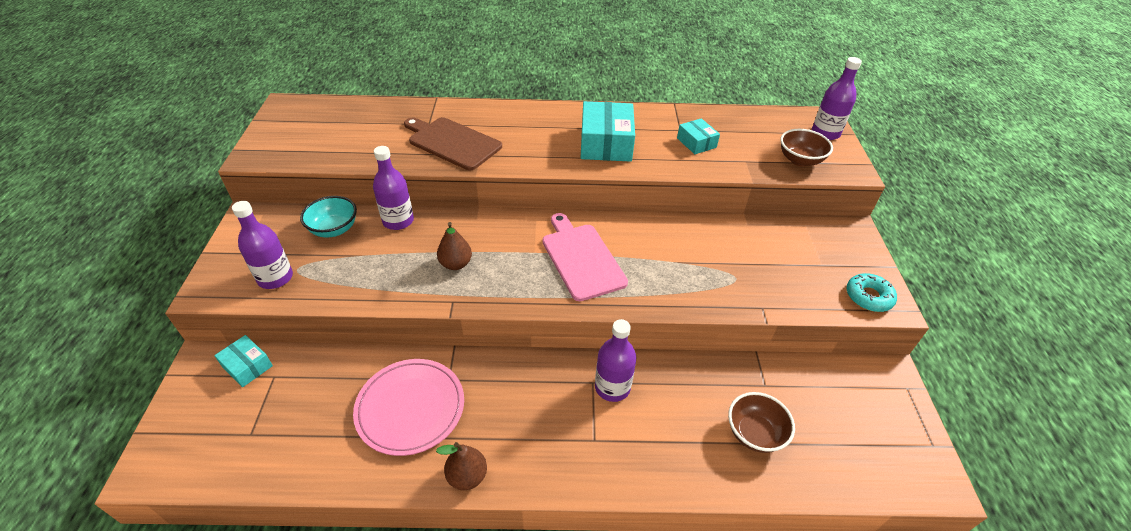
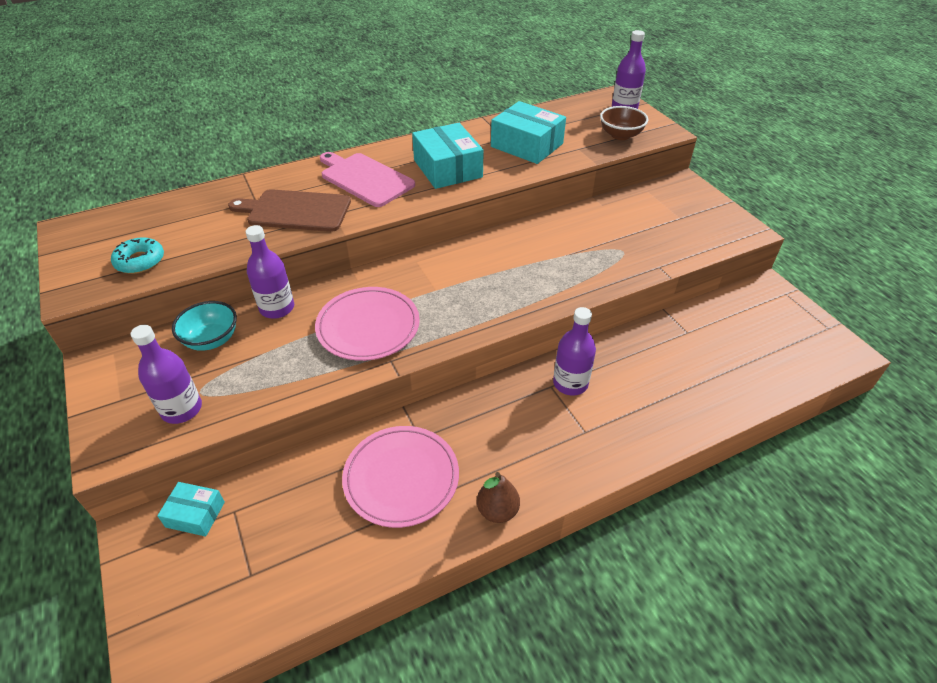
camera: 25 degrees left, 0 degrees up
(456, 264) = (368, 326): brown pear -> pink plate
(581, 258) = (483, 280): pink cutting board -> pink cutting board (364, 179)
(696, 143) = (527, 145): turquoise box -> turquoise box, size x1.83
(754, 433) = (704, 372): brown bowl -> none
(868, 297) = (729, 230): turquoise donut -> turquoise donut (140, 261)

